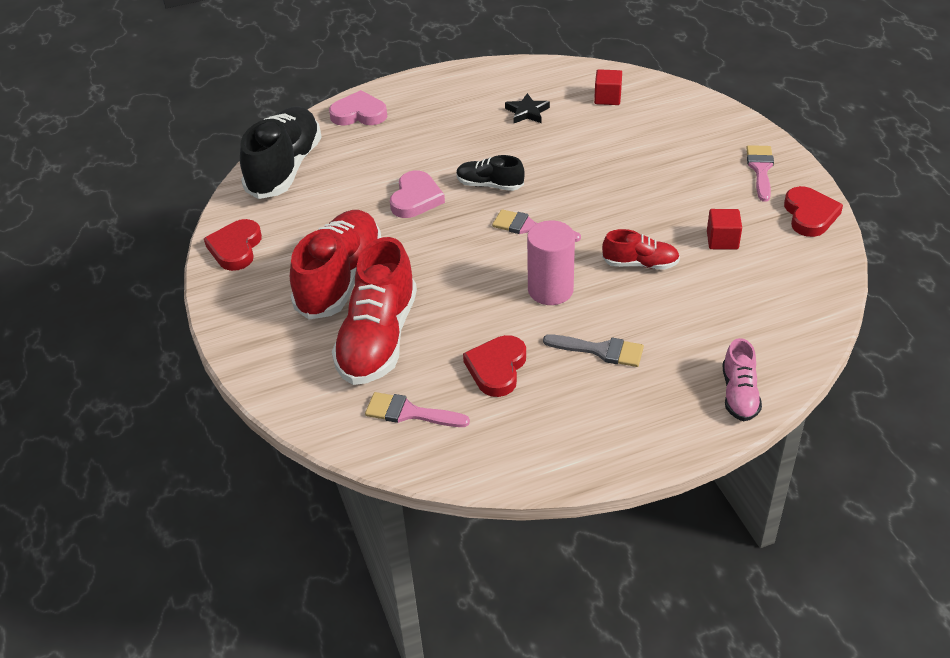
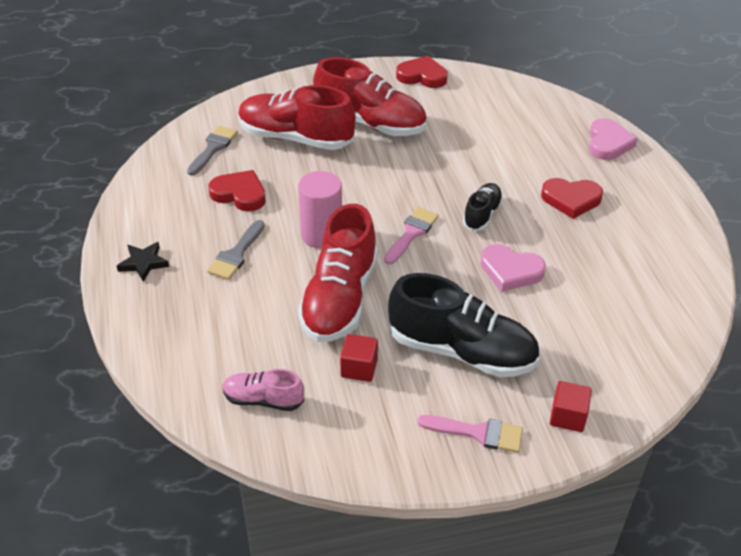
camera: 95 degrees right, 0 degrees up
(285, 168) = (525, 100): black shoe -> black shoe (462, 351)
(409, 413) = (213, 148): pink brush -> grey brush
(416, 198) = (469, 168): pink heart -> pink heart (510, 271)
(527, 112) = (608, 254): black star -> black star (143, 263)
(607, 98) = (636, 323): red cube -> red cube (568, 416)
(640, 264) = (340, 299): red shoe -> red shoe, size x1.94
(739, 394) = (148, 331): pink shoe -> pink shoe (263, 400)
(810, 215) = (383, 457): red heart -> red heart (571, 199)

